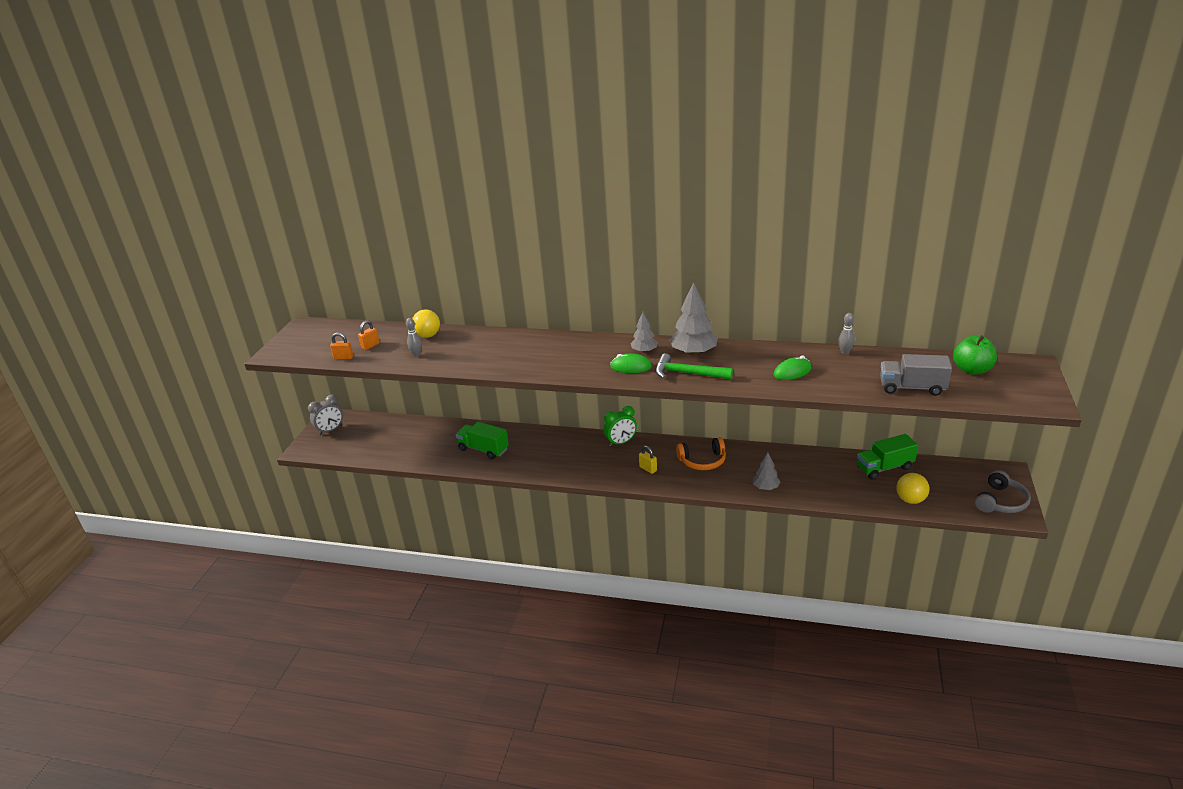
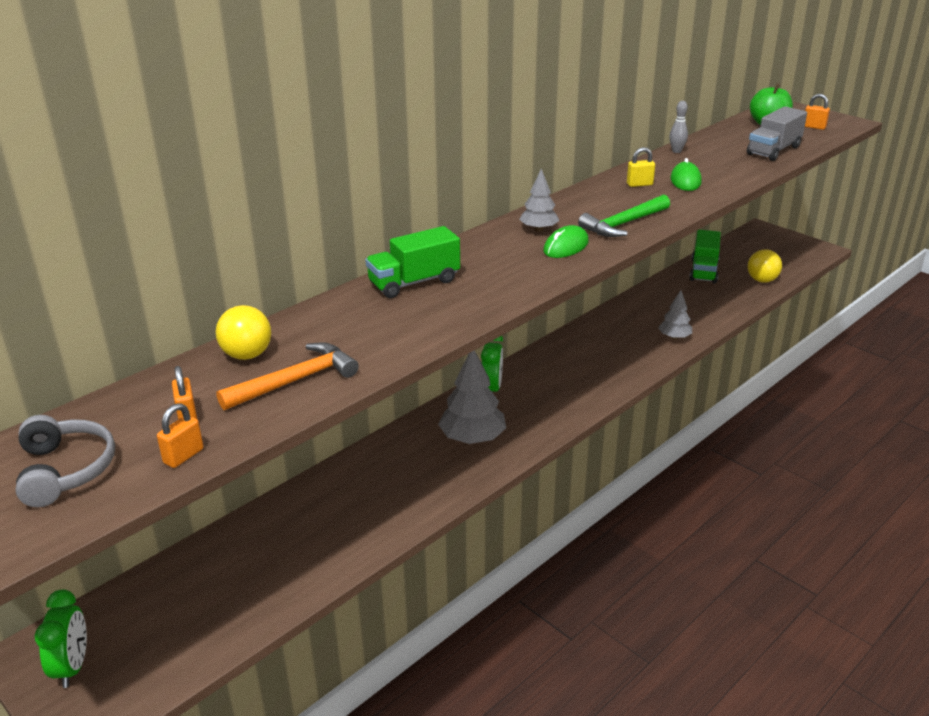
camera: 60 degrees left, 0 degrees up
(330, 430) = (72, 666): grey clock -> green clock
(416, 355) = (295, 381): grey bowling pin -> orange hammer
(483, 449) = (368, 503): green truck -> green truck (414, 282)
(648, 469) = (565, 391): yellow padlock -> yellow padlock (639, 184)
(694, 352) = (581, 208): grey tree -> grey tree (472, 438)
(702, 461) = (590, 353): orange headphones -> none
(1001, 501) = (798, 248): grey headphones -> grey headphones (66, 470)
(1003, 390) = (814, 127): none -> orange padlock

